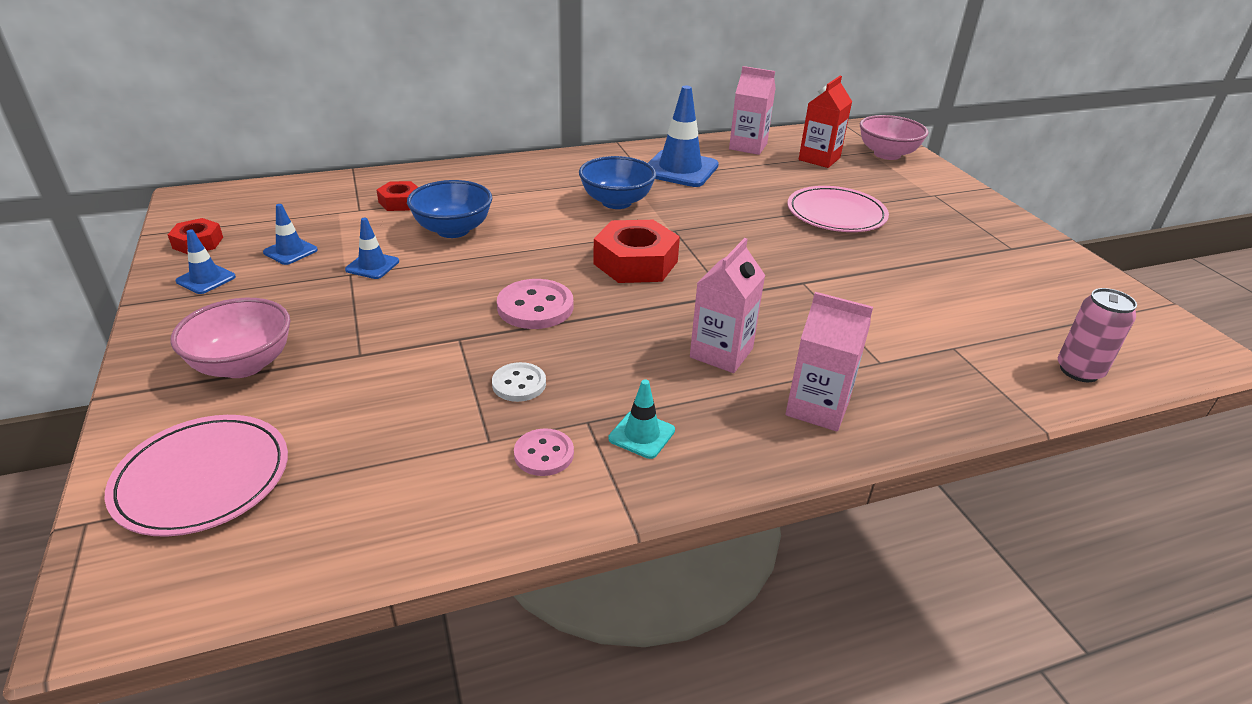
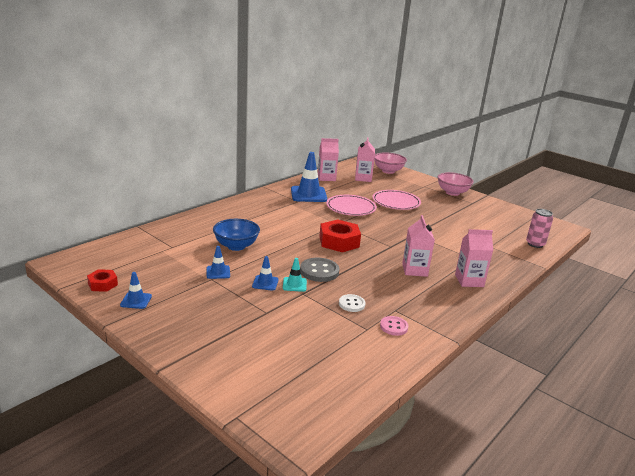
camera: 30 degrees left, 10 degrees down
(202, 478) = (265, 382): pink plate -> pink plate (351, 207)
(243, 365) = (216, 333): pink bowl -> pink bowl (452, 193)
(290, 251) = (164, 276): blue traffic cone -> blue traffic cone (265, 283)
(400, 202) = (190, 238): red nut -> none
(535, 307) = (319, 271): pink button -> grey button
(616, 202) = (298, 216): blue bowl -> none
(641, 434) = (420, 308): turquoise traffic cone -> turquoise traffic cone (294, 284)
(819, 159) = (363, 178): red carton -> pink carton

